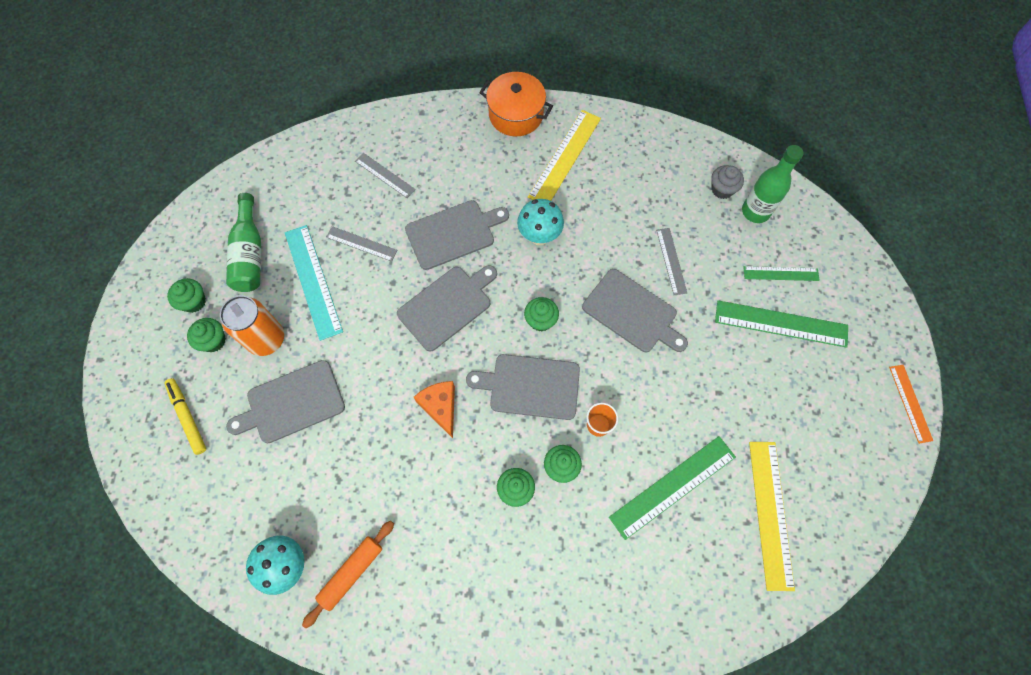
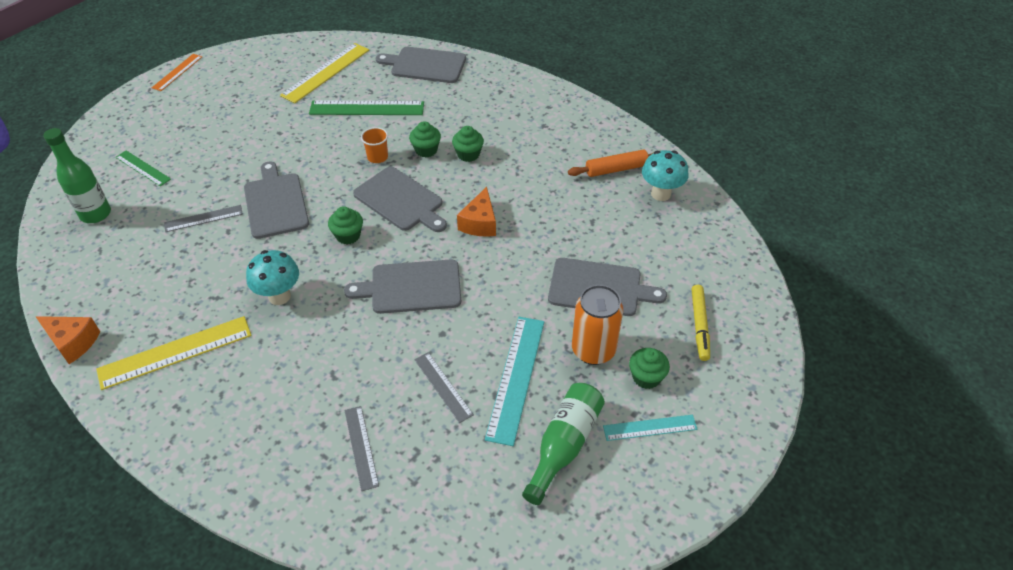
camera: 145 degrees left, 20 degrees down
(194, 302) = (650, 428): green cupcake -> turquoise ruler
(453, 233) = (350, 344): grey cutting board -> grey cutting board (425, 65)
(516, 115) = (165, 429): orange pot -> none
(637, 123) = (73, 342): none -> orange cheese
(671, 261) = (203, 218): grey ruler -> grey ruler turned 45 degrees clockwise
(722, 189) = (93, 244): grey cupcake -> none
(781, 324) = (188, 143): green ruler -> none

